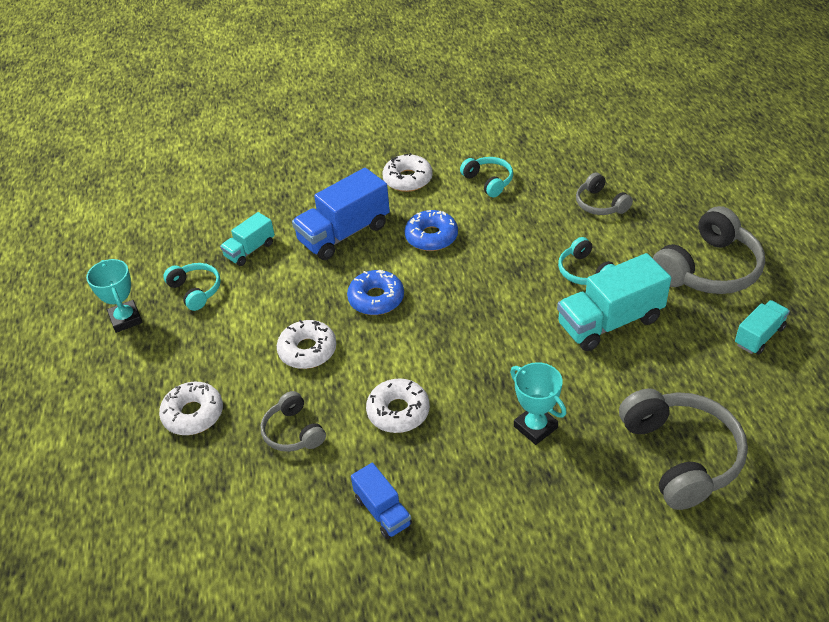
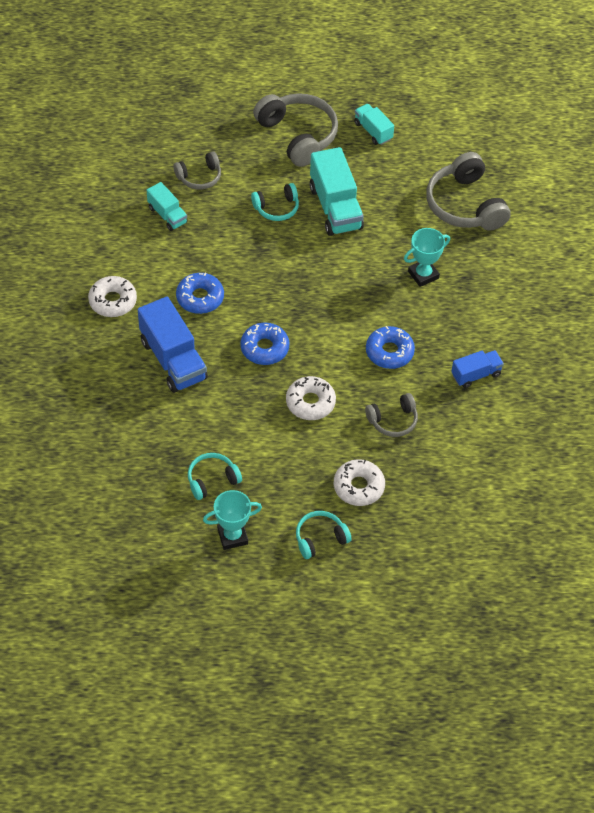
camera: 85 degrees left, 10 degrees up
(250, 250) = (170, 434): turquoise truck -> turquoise truck (167, 215)
(398, 411) = (389, 352): white donut -> blue donut
(488, 181) = (139, 243): turquoise headphones -> turquoise headphones (320, 538)
(680, 456) = (465, 205): grey headphones -> grey headphones turned 105 degrees counterclockwise

